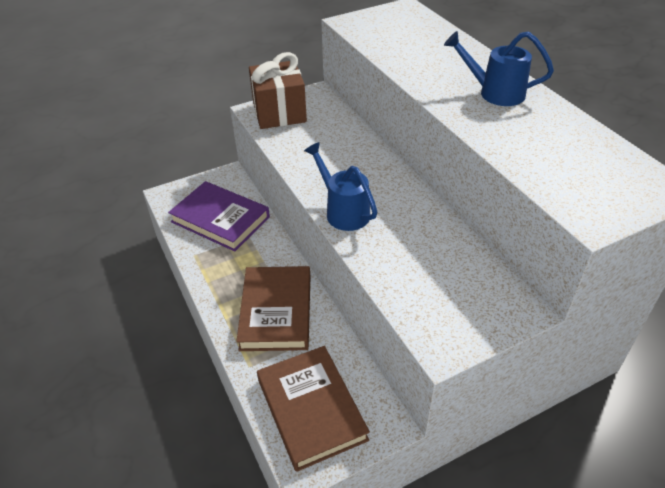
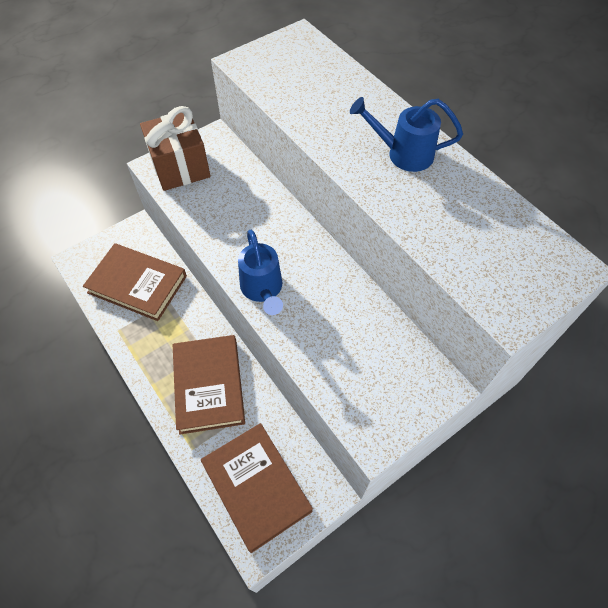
camera: 10 degrees left, 15 degrees up
(220, 219) = (137, 284): purple book -> brown book
(343, 211) = (262, 289): blue watering can -> blue watering can turned 150 degrees counterclockwise

